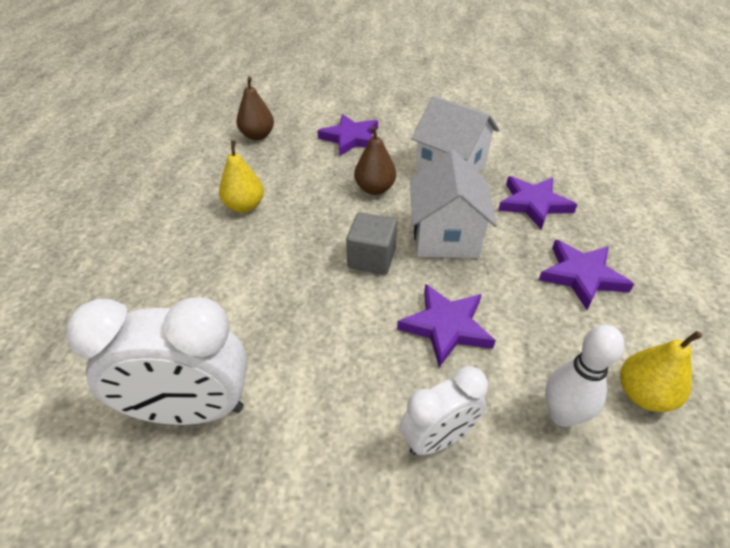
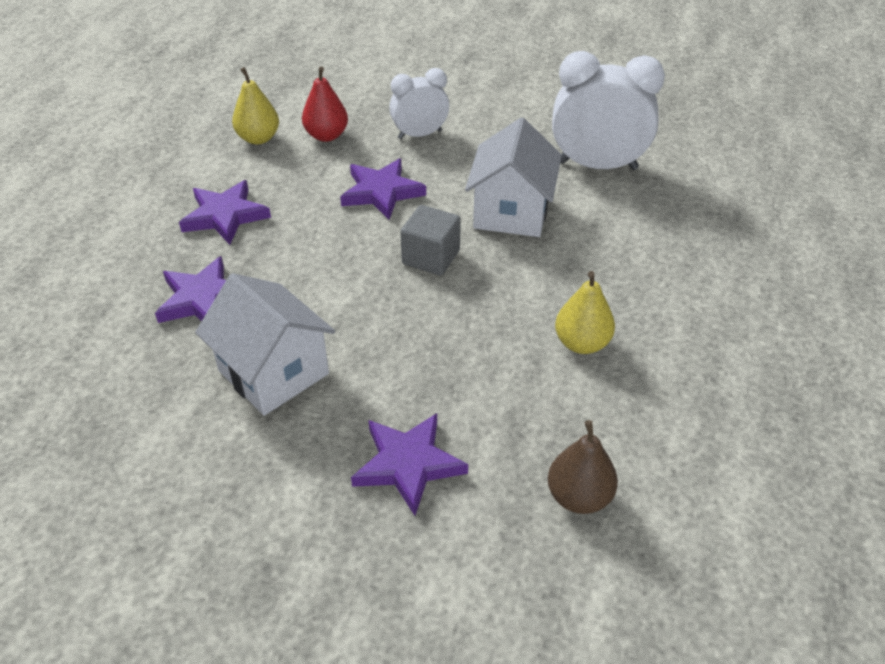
camera: 170 degrees left, 0 degrees up
(374, 189) = (399, 349): brown pear -> none
(445, 236) = (338, 271): white house -> white house (511, 212)
(561, 415) = (326, 135): white bowling pin -> red pear

